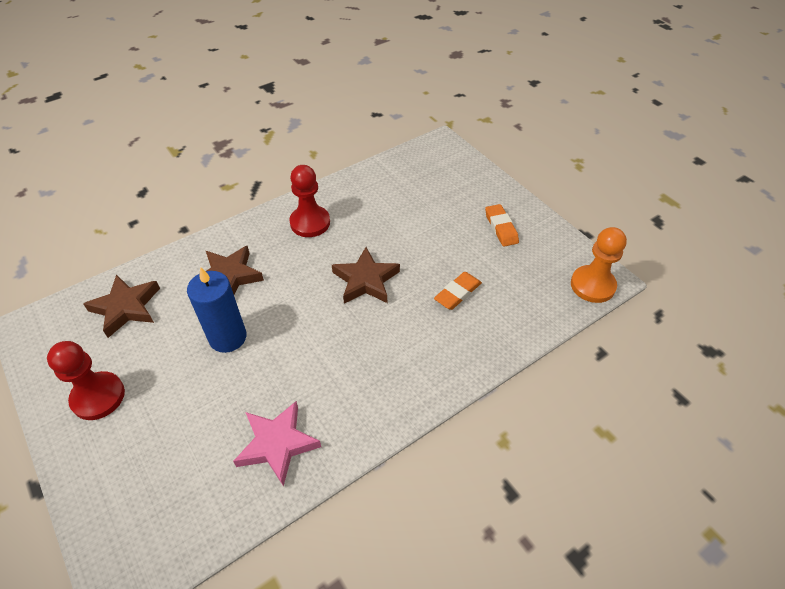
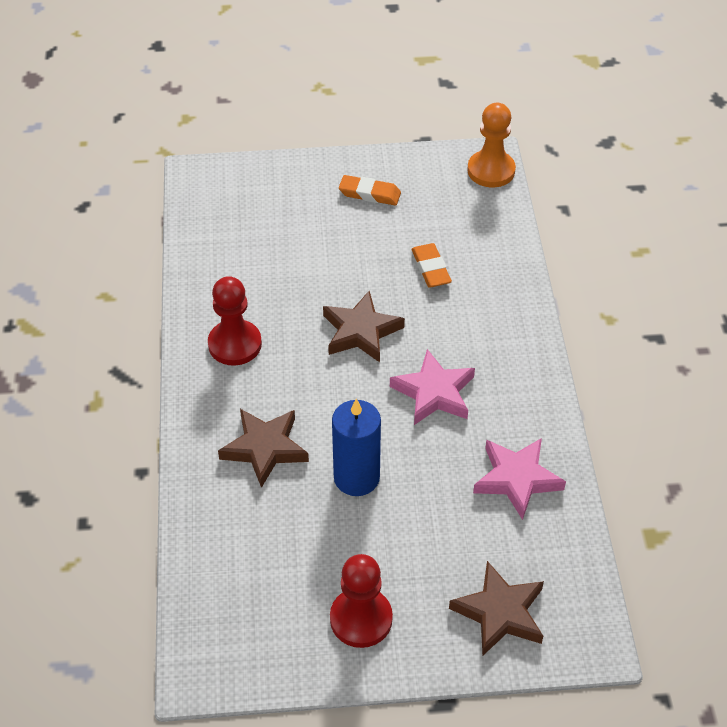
camera: 60 degrees left, 0 degrees up
(126, 307) = (242, 562): brown star -> brown star (500, 612)
(335, 349) = (434, 392): none -> pink star

